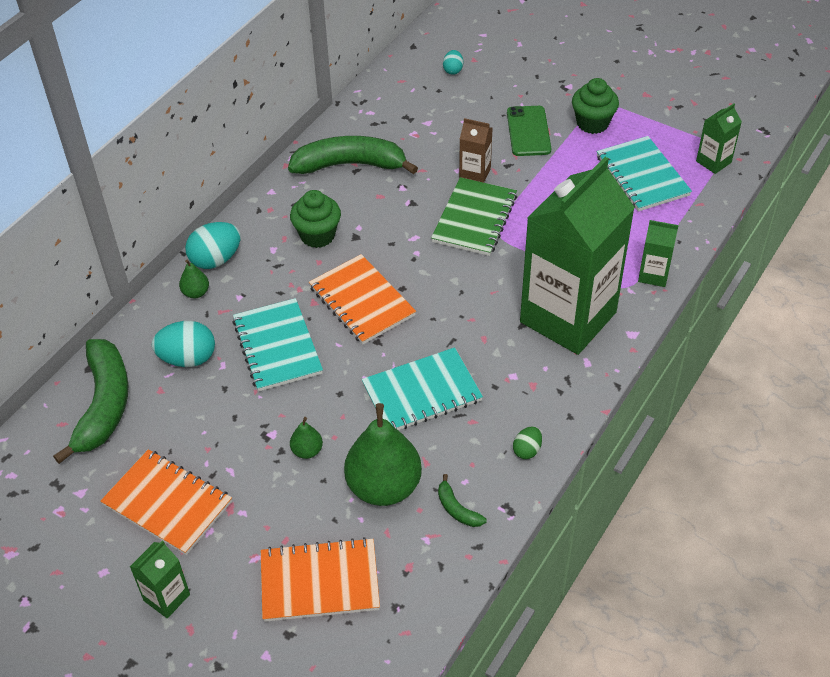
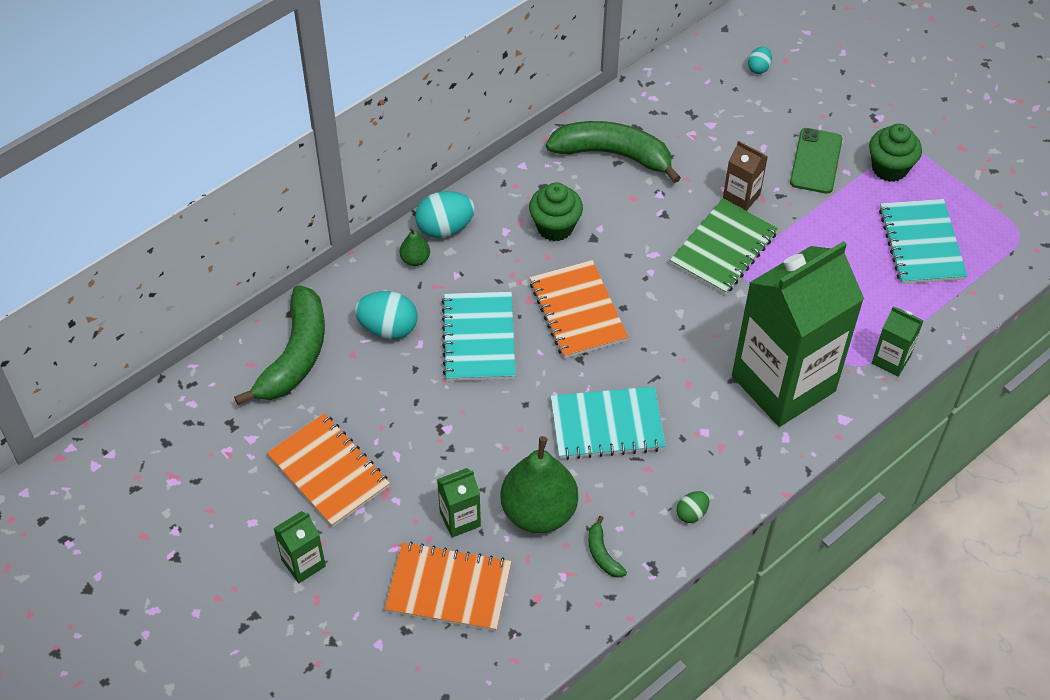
camera: 15 degrees right, 5 degrees up
(307, 451) = (476, 455): green pear -> none
(713, 162) = (1006, 246): green carton -> green carton (460, 519)

